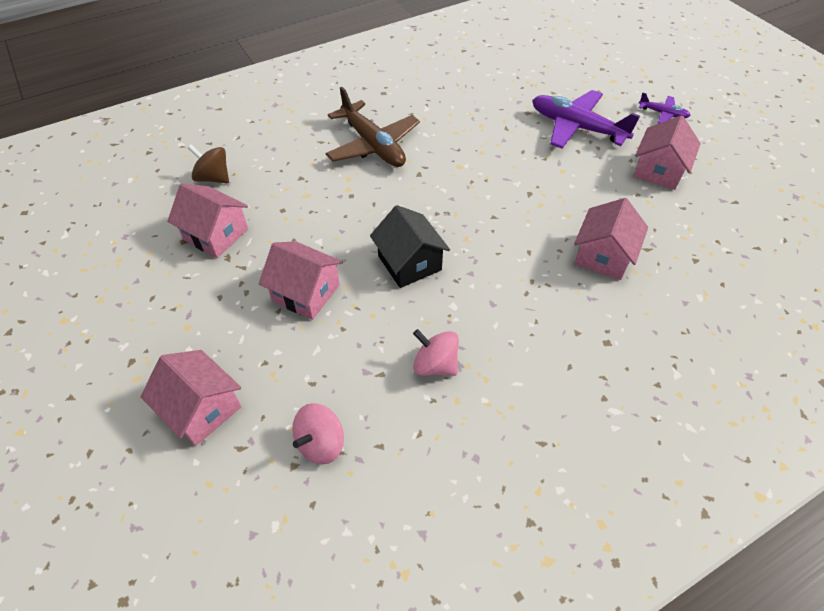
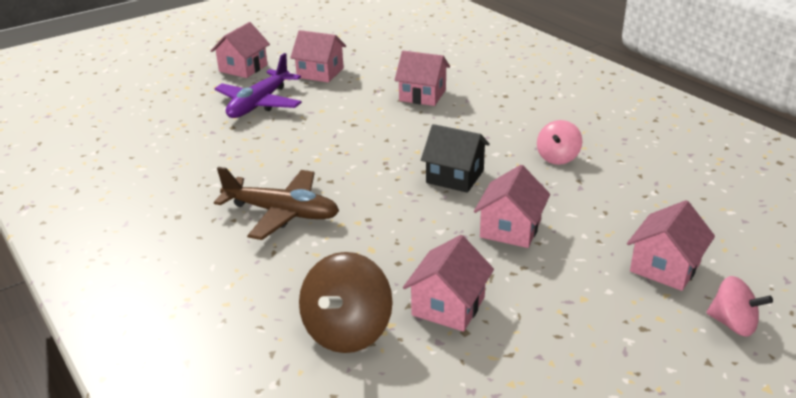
camera: 95 degrees left, 20 degrees down
(213, 178) = (347, 331): brown spinning top -> brown spinning top, size x1.62
(321, 443) = (655, 200): pink spinning top -> pink spinning top (733, 324)
(373, 145) = (282, 213): brown plane -> brown plane turned 60 degrees clockwise
(409, 263) = (455, 176): black house -> black house turned 60 degrees clockwise
(663, 114) = (243, 68): purple plane -> pink house

